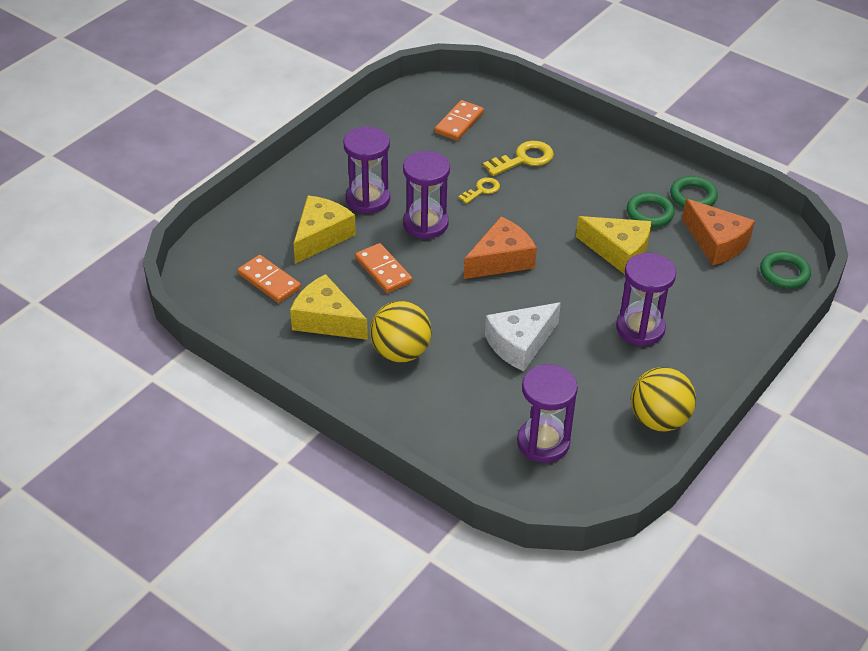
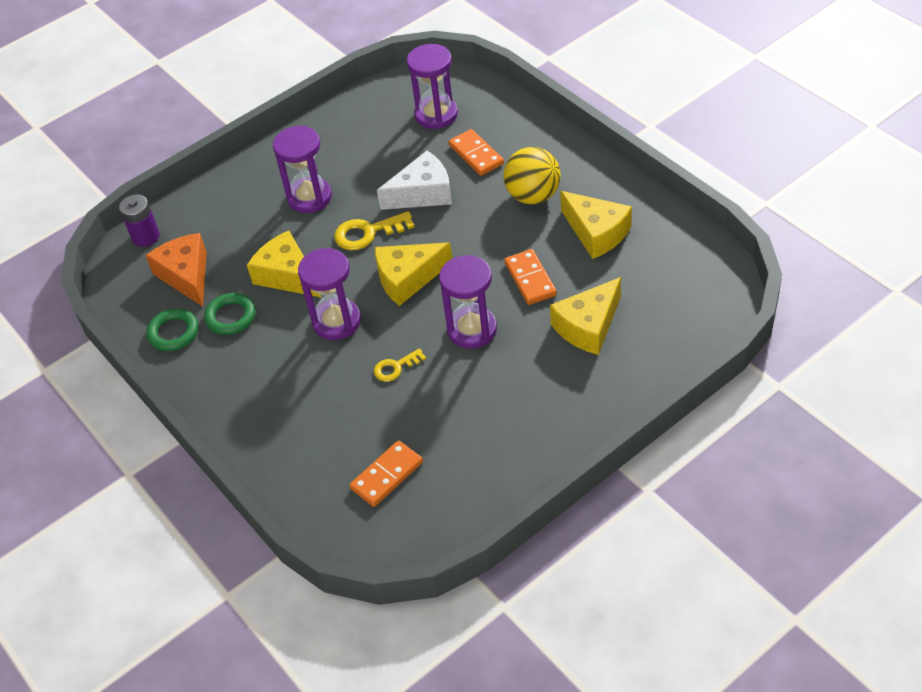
camera: 160 degrees left, 5 degrees up
(269, 281) = (649, 279): orange domino -> orange domino (476, 155)
(368, 199) = (527, 370): purple hourglass -> purple hourglass (336, 321)
(501, 260) = (407, 278): orange cheese -> yellow cheese
(524, 159) = (331, 406): yellow key -> yellow key (368, 233)
(658, 420) = (336, 123): yellow ball -> none
(784, 273) = (146, 237): green ring -> purple battery

